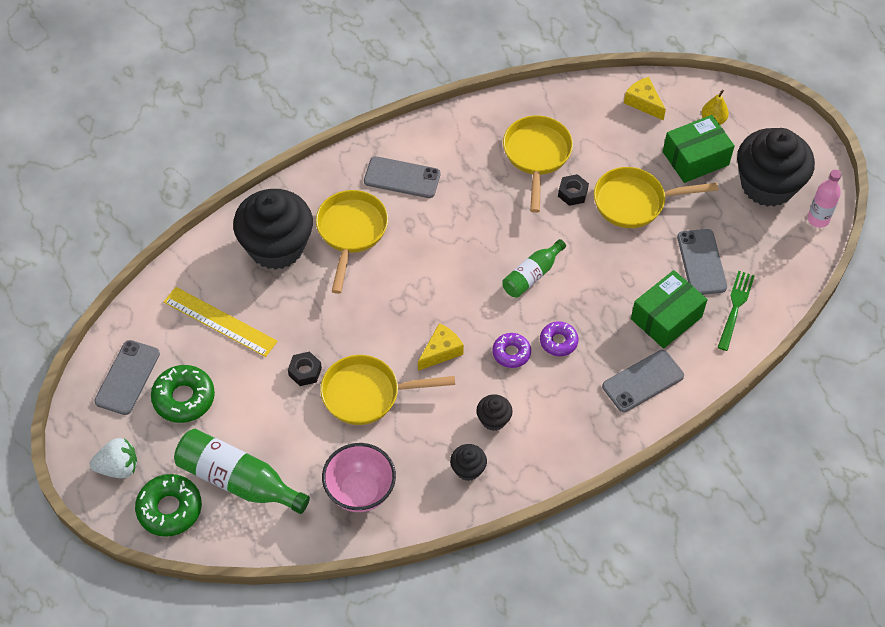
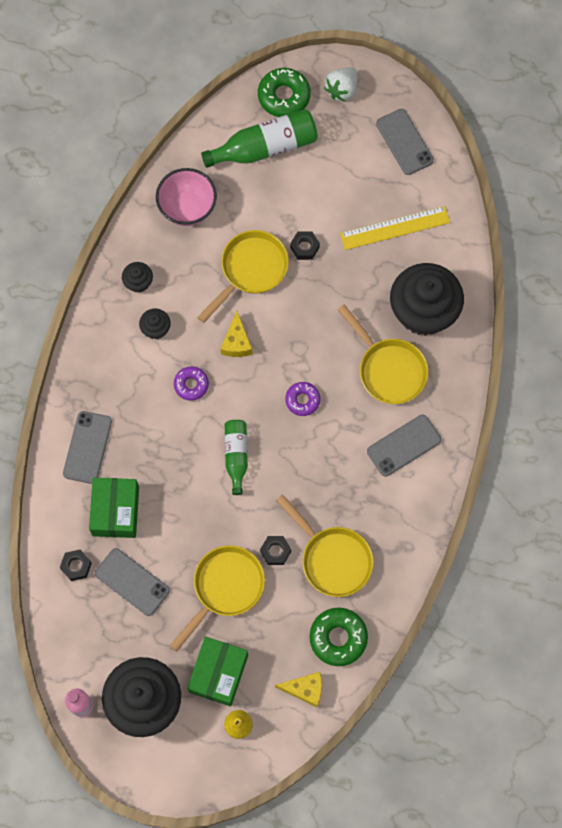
camera: 135 degrees right, 15 degrees up
(184, 398) = (356, 162): green donut -> green donut (338, 638)
(558, 341) = (169, 423): purple donut -> purple donut (302, 400)
(735, 308) = (76, 566): green fork -> black nut

